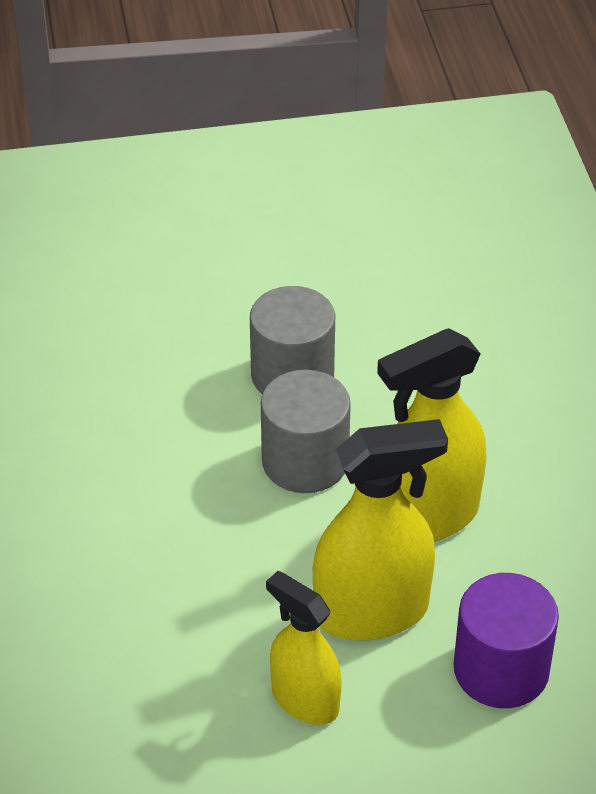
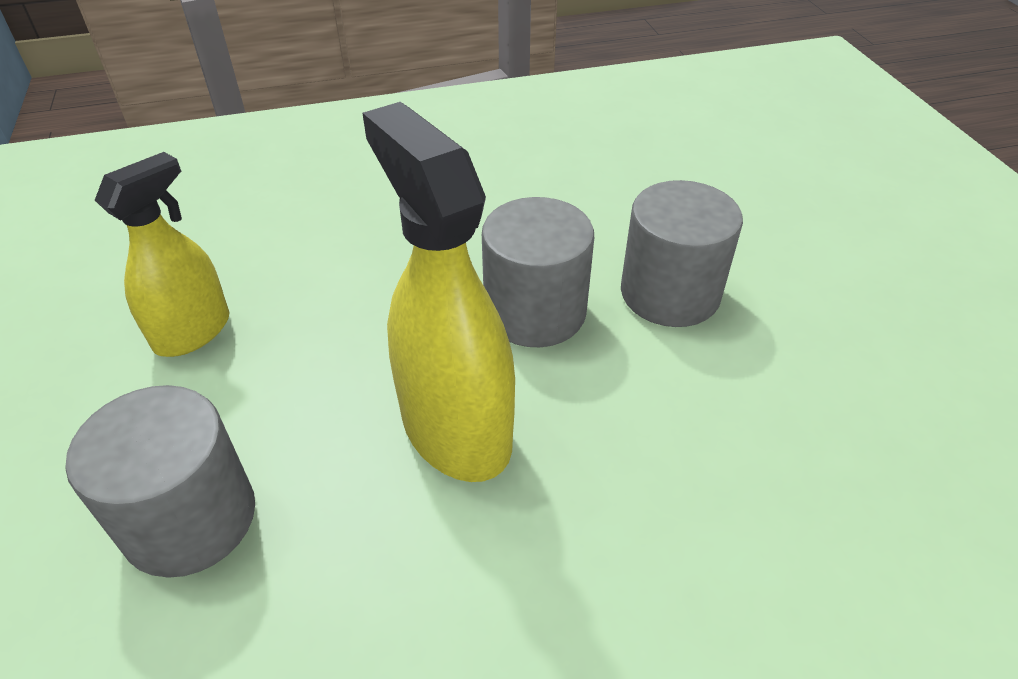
camera: 85 degrees right, 0 degrees up
(372, 612) = (305, 381): yellow spray bottle -> none
(501, 670) = (190, 518): purple cylinder -> grey cylinder

